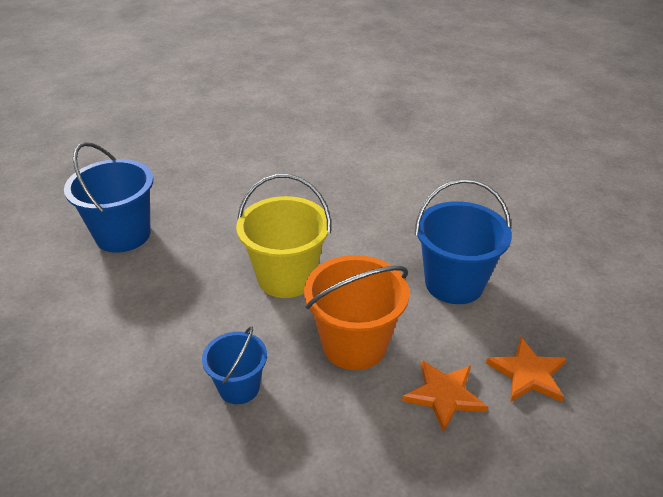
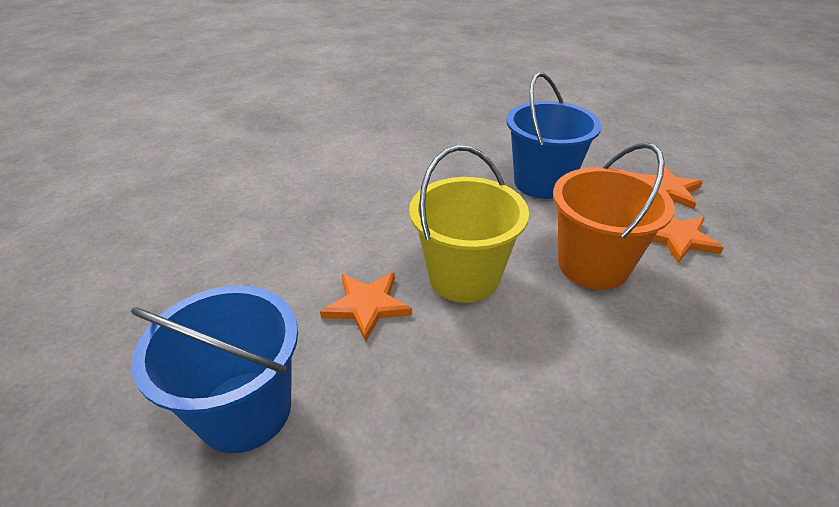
camera: 60 degrees left, 0 degrees up
(227, 244) = (367, 306): none -> orange star
(239, 387) = (622, 372): blue bucket -> none

